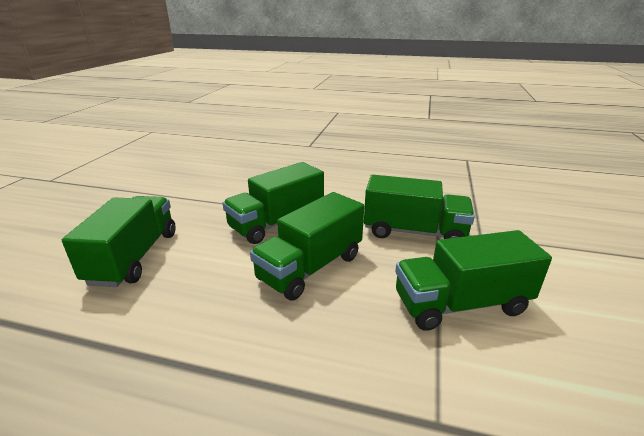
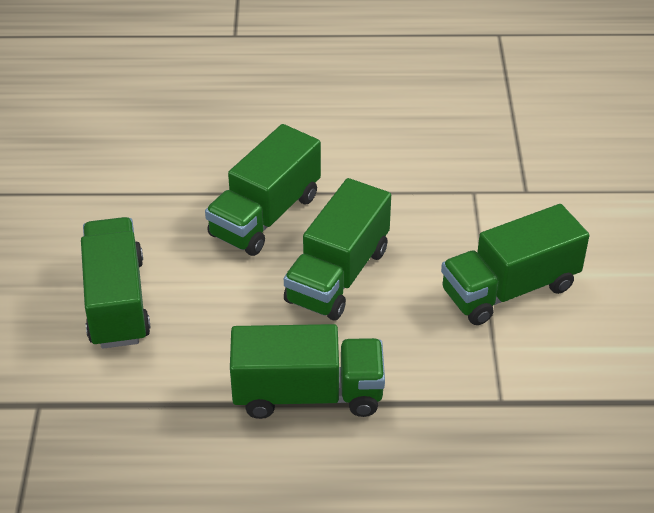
camera: 15 degrees left, 15 degrees up
(414, 232) = (444, 199): green truck -> green truck (308, 394)

